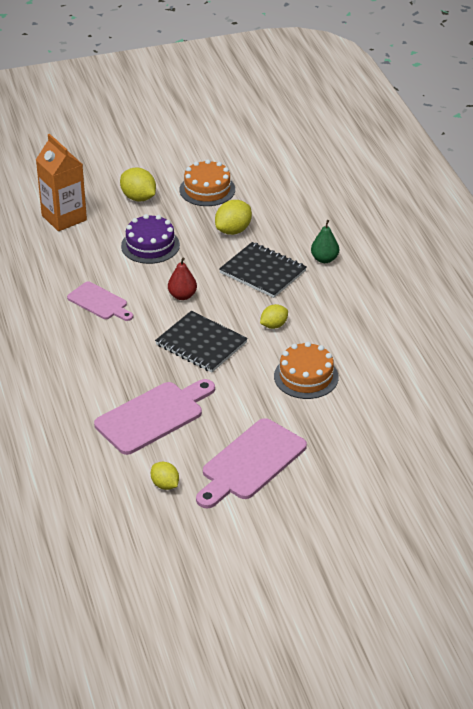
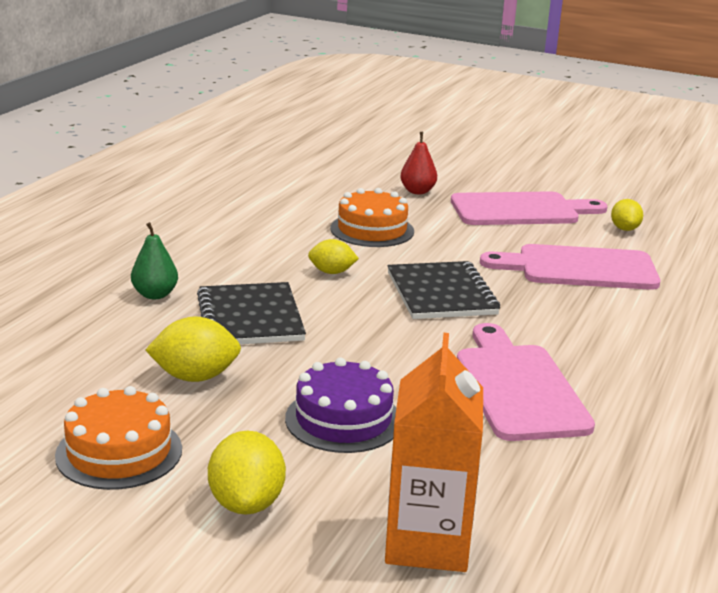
camera: 140 degrees left, 15 degrees down
(99, 302) = (518, 387): pink cutting board -> pink cutting board, size x1.63
(182, 296) = (392, 342): red pear -> red pear (417, 191)

